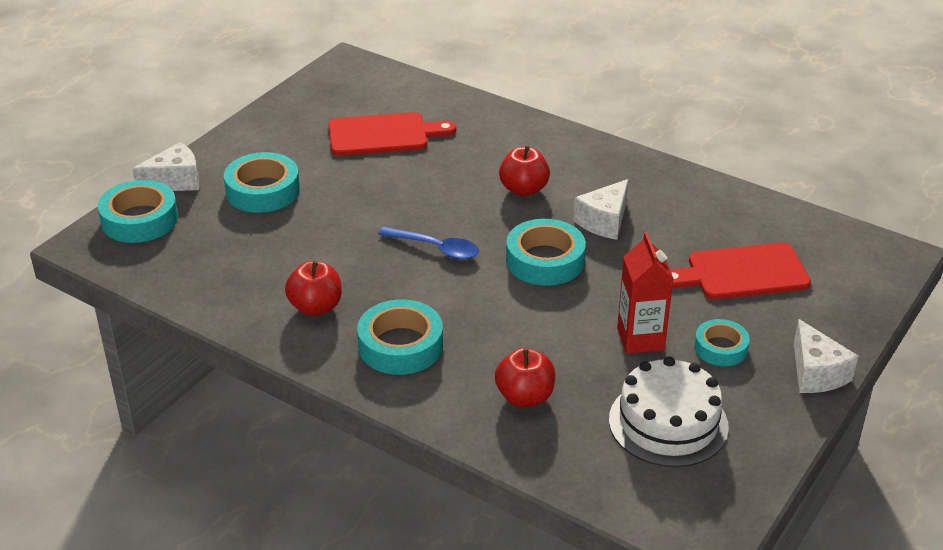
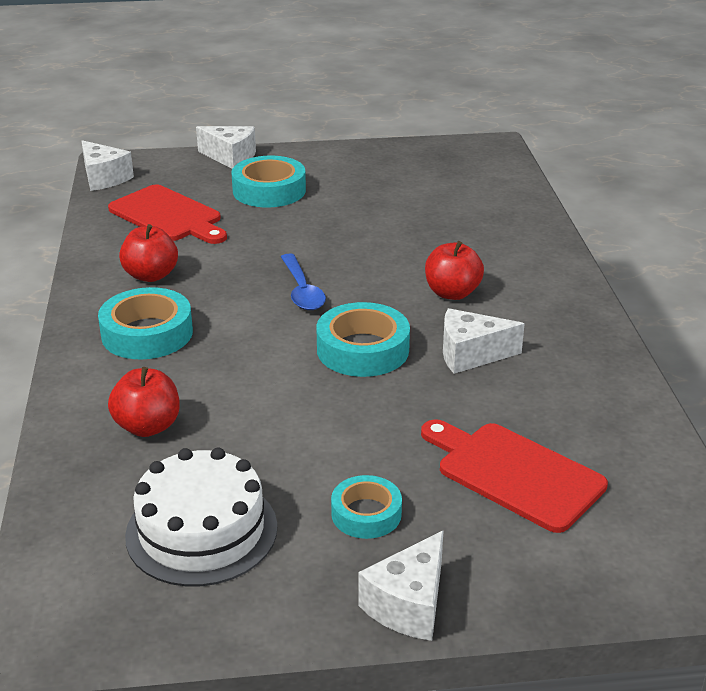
camera: 50 degrees right, 5 degrees down
(107, 260) = (104, 178): none -> white cheese
(140, 219) = (167, 167): turquoise tape -> none
(383, 135) = (421, 201): red cutting board -> red cutting board (168, 216)
(640, 339) = (315, 455): red carton -> none

